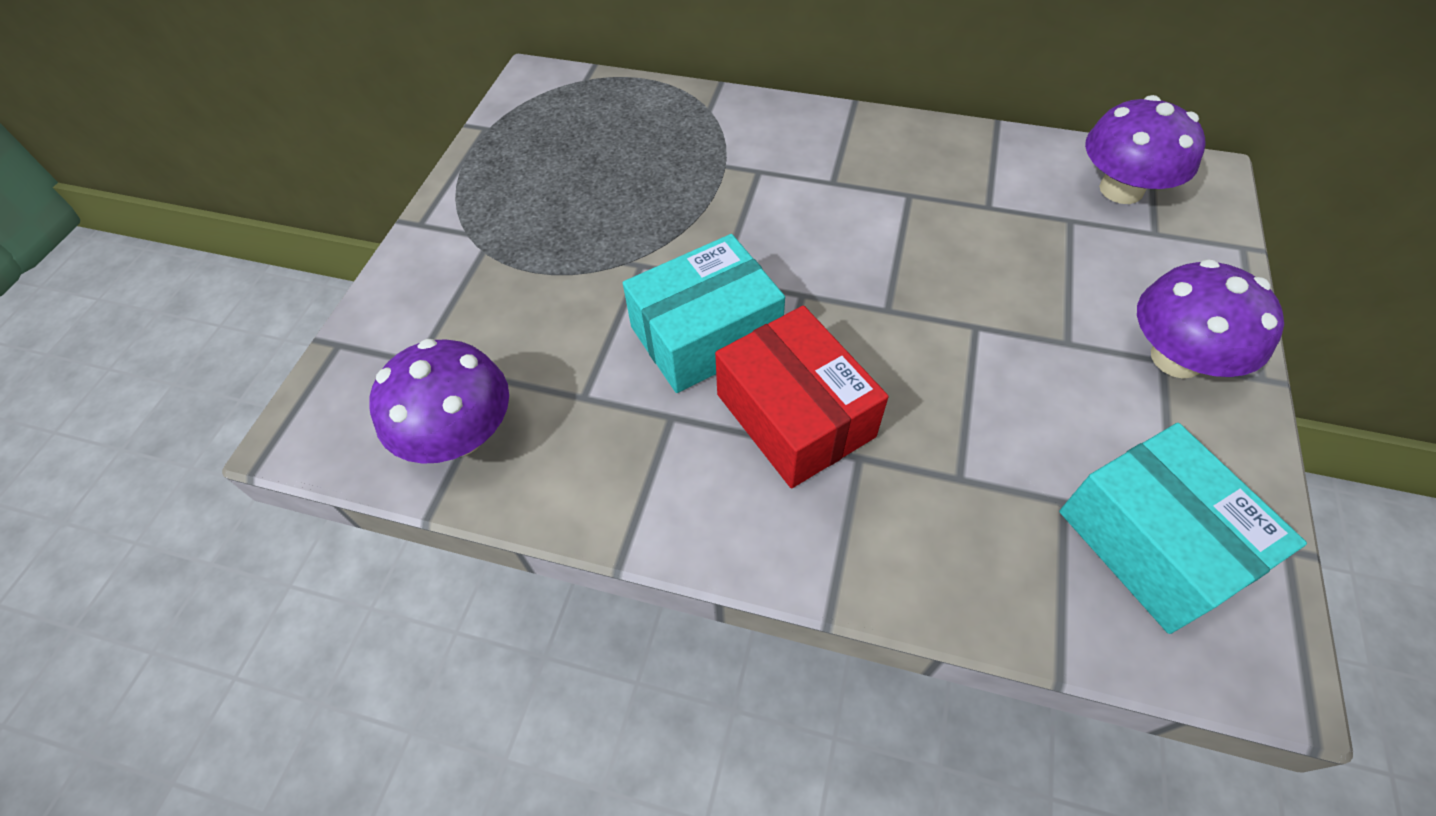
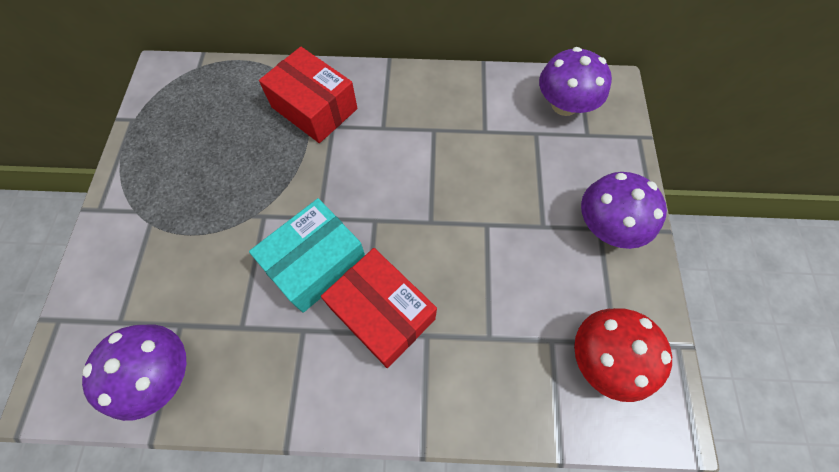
camera: 15 degrees left, 10 degrees up
(736, 146) = (314, 108): none -> red box
(1153, 543) = (604, 358): turquoise box -> red mushroom

